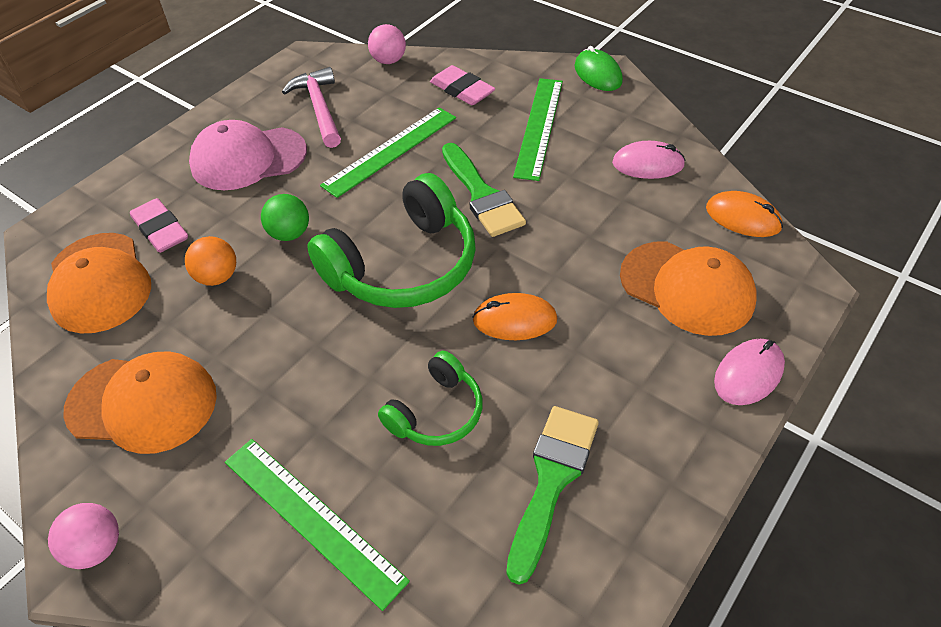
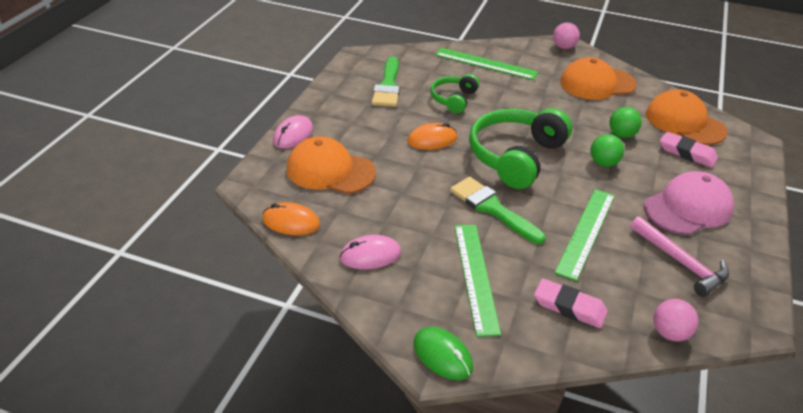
camera: 160 degrees right, 10 degrees down
(217, 277) = (621, 135): orange ball -> green ball

